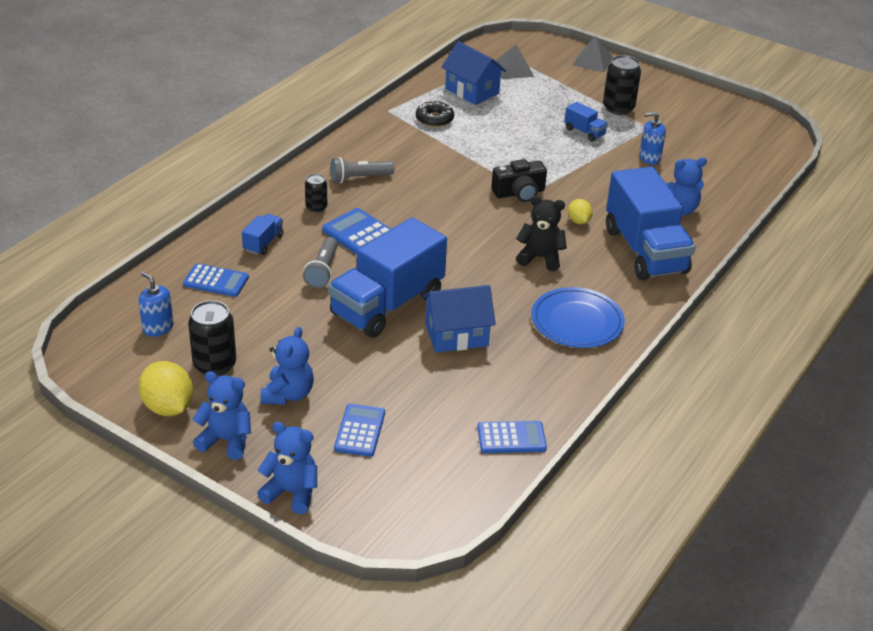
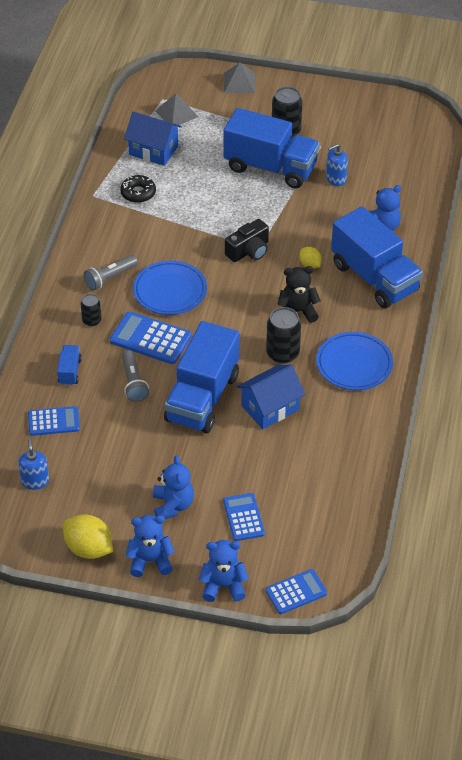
camera: 20 degrees left, 10 degrees up
(158, 327) = (35, 481): blue soap dispenser -> blue soap dispenser turned 60 degrees clockwise
(214, 365) = (101, 499): black can -> black can (282, 353)
(414, 204) = (170, 291): none -> blue plate
(511, 438) = (356, 484): blue calculator -> blue calculator (296, 592)
(584, 132) = (270, 167): blue truck -> blue truck, size x2.37

